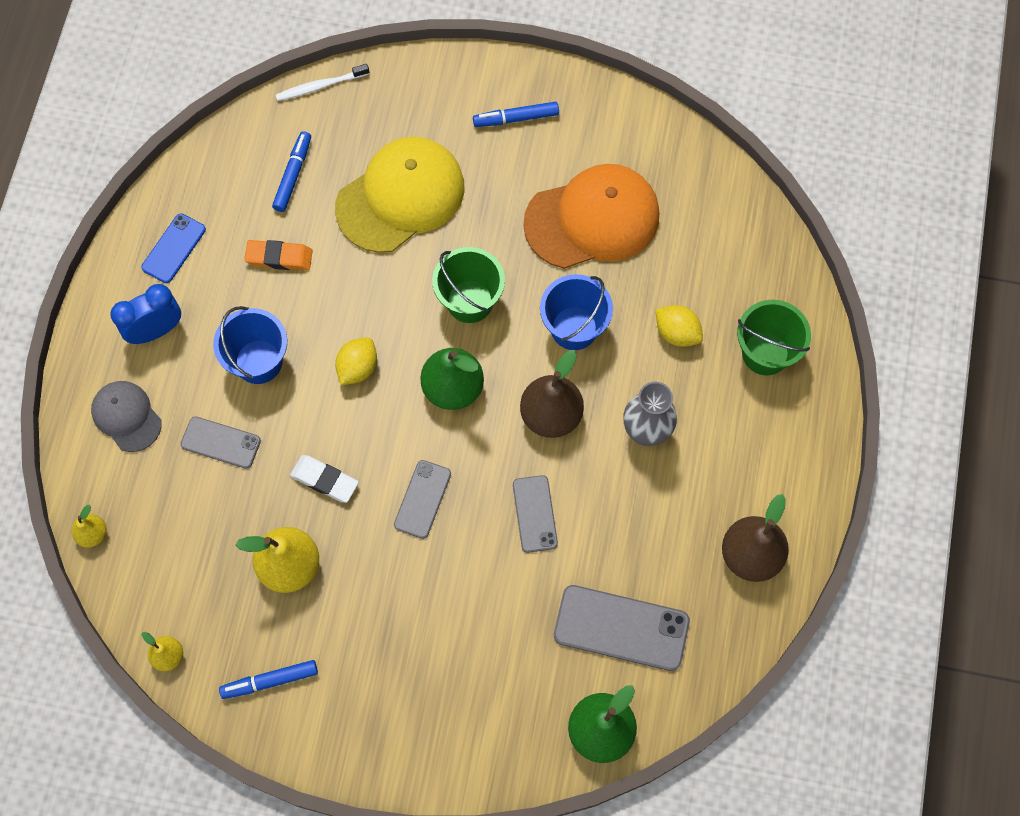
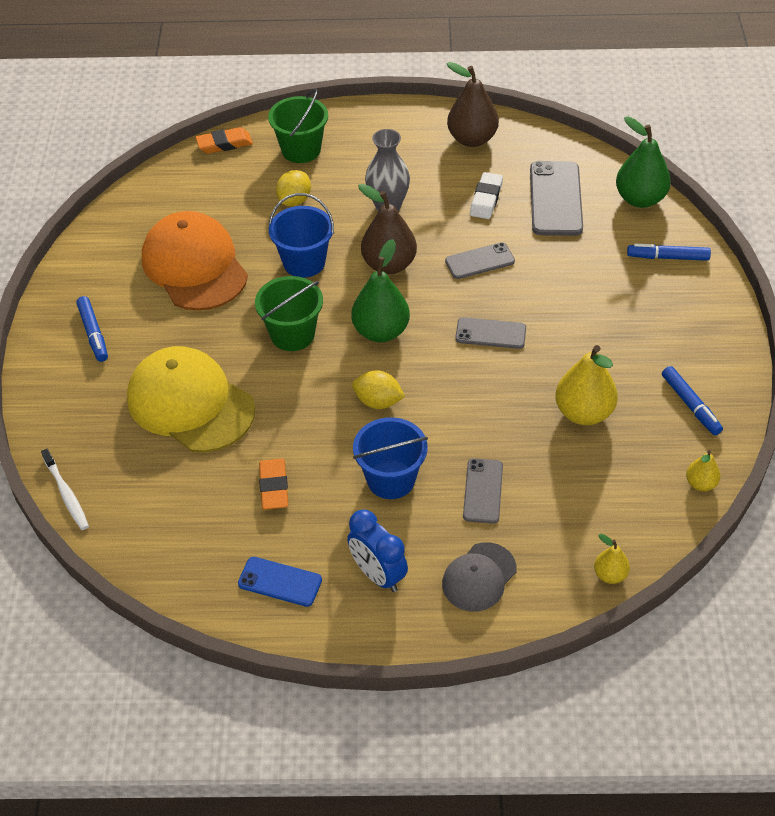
camera: 100 degrees left, 20 degrees down
(293, 175) = (176, 495): blue marker -> blue marker (667, 257)
(325, 480) = (495, 404): white eraser -> white eraser (486, 199)
(791, 271) = (224, 144): none -> orange eraser

